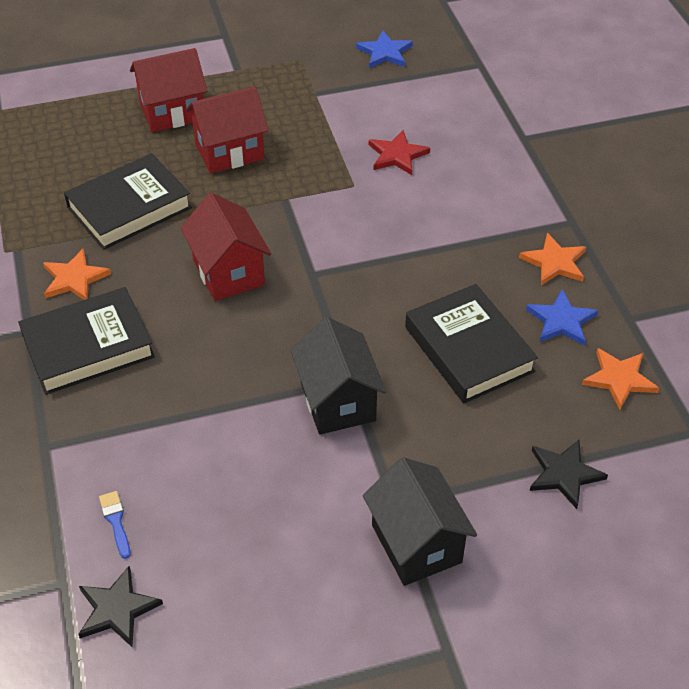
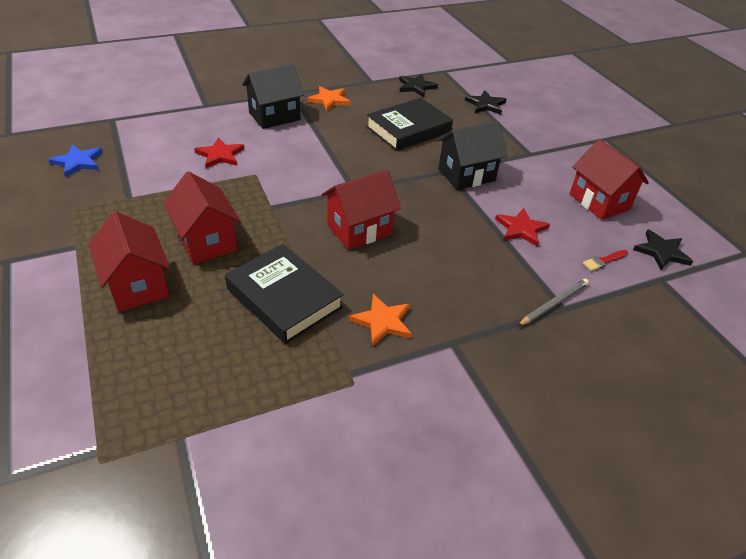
camera: 100 degrees left, 5 degrees down
(55, 438) = (554, 304): none -> grey pencil
(88, 346) = (458, 299): black book -> none
(116, 521) = (603, 261): blue brush -> red brush
(201, 440) = (521, 229): none -> red star
(251, 565) = (599, 202): none -> red house
(416, 543) = (552, 147): black house -> black house (274, 116)
(561, 321) = (378, 100): blue star -> none
(619, 379) = (416, 87): orange star -> black star

